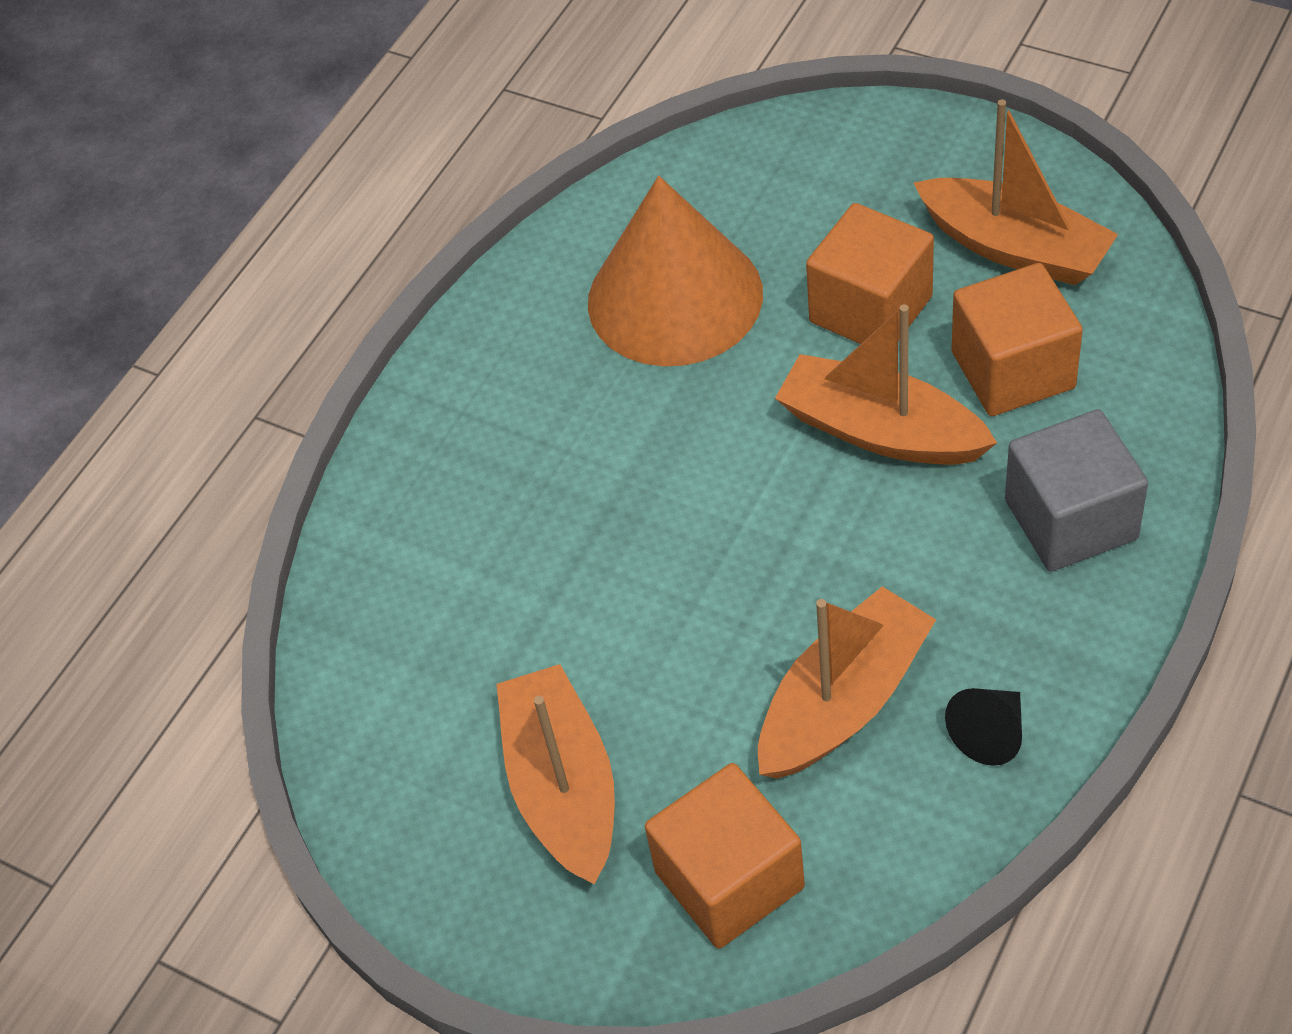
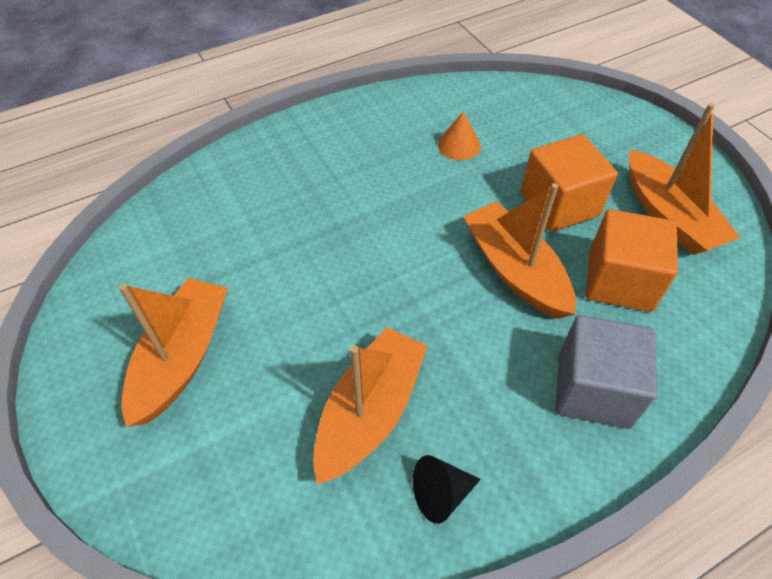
camera: 25 degrees right, 0 degrees up
(675, 297) = (459, 145): orange cone -> orange cone, size x0.40
(729, 879) = (215, 477): orange cube -> none
(844, 701) = (370, 412): orange boat -> orange boat turned 45 degrees counterclockwise

